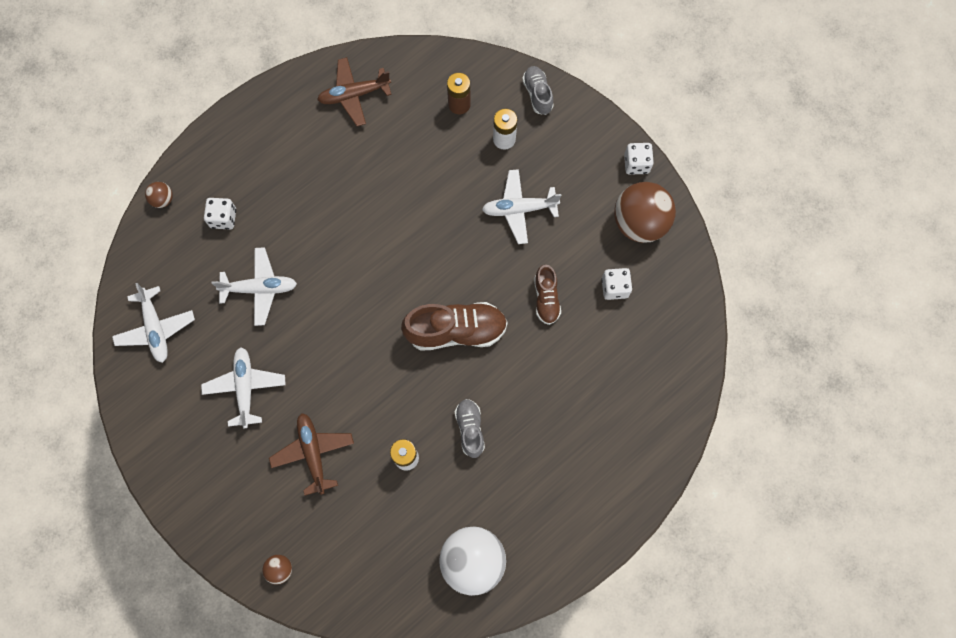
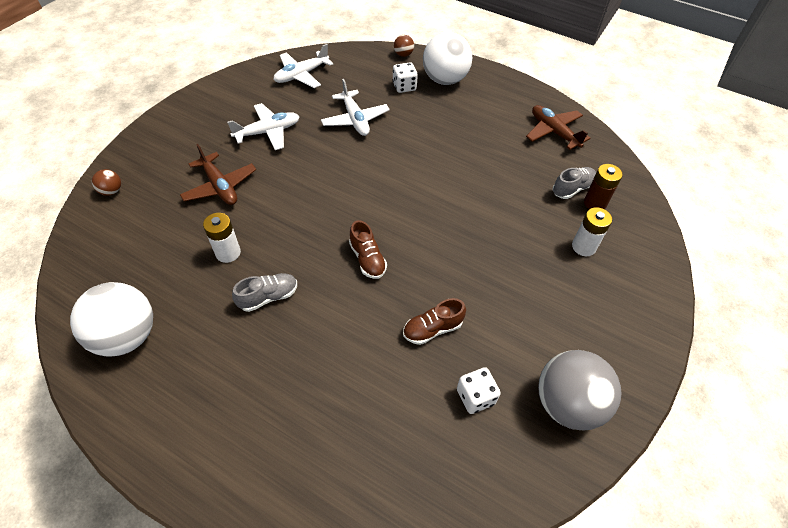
camera: 70 degrees right, 20 degrees down
(228, 170) = (444, 80): none -> white ball
(313, 453) = (220, 186): brown plane -> brown plane turned 90 degrees clockwise
(456, 331) = (367, 259): brown shoe -> brown shoe, size x0.56
(519, 209) = (518, 279): white plane -> none
(537, 94) = (649, 262): grey shoe -> grey shoe (572, 189)
(636, 164) = (636, 380): white dice -> none
(639, 223) = (567, 403): brown ball -> grey ball

